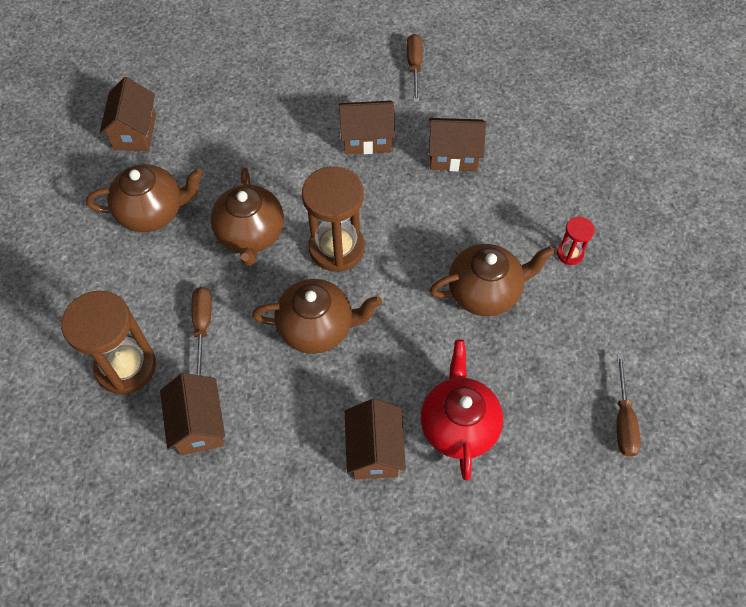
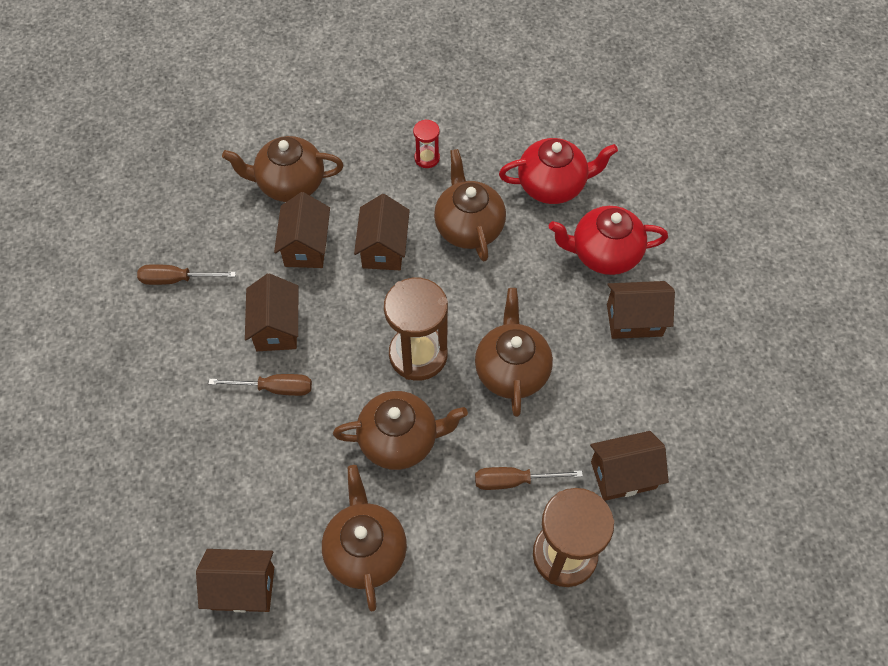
camera: 90 degrees left, 0 degrees up
(454, 217) = (383, 248): none -> brown house
(524, 139) = (289, 184): none -> brown teapot
(547, 376) = (553, 185): none -> red teapot
(623, 420) = (589, 136): brown screwdriver -> brown screwdriver (274, 388)

